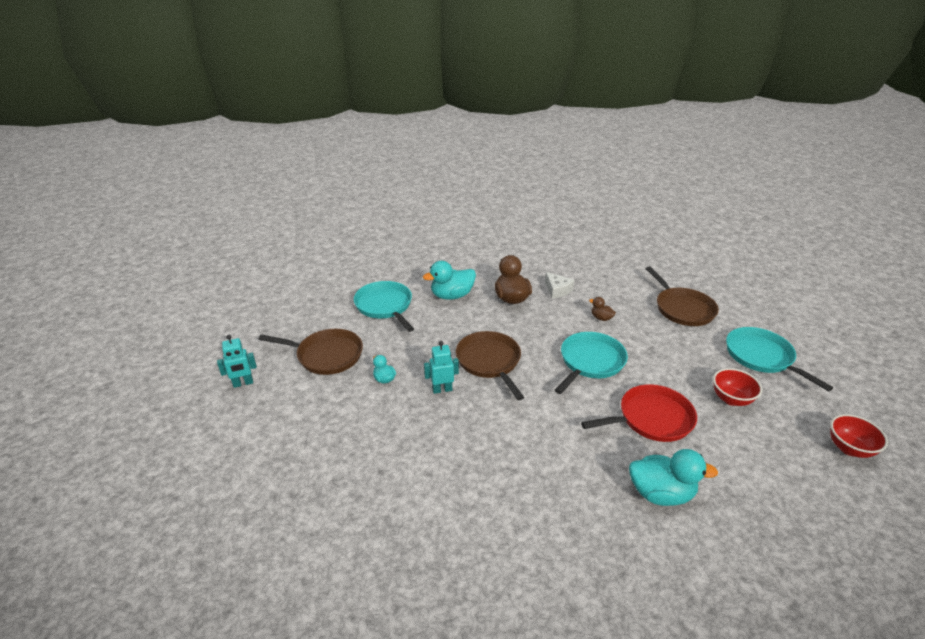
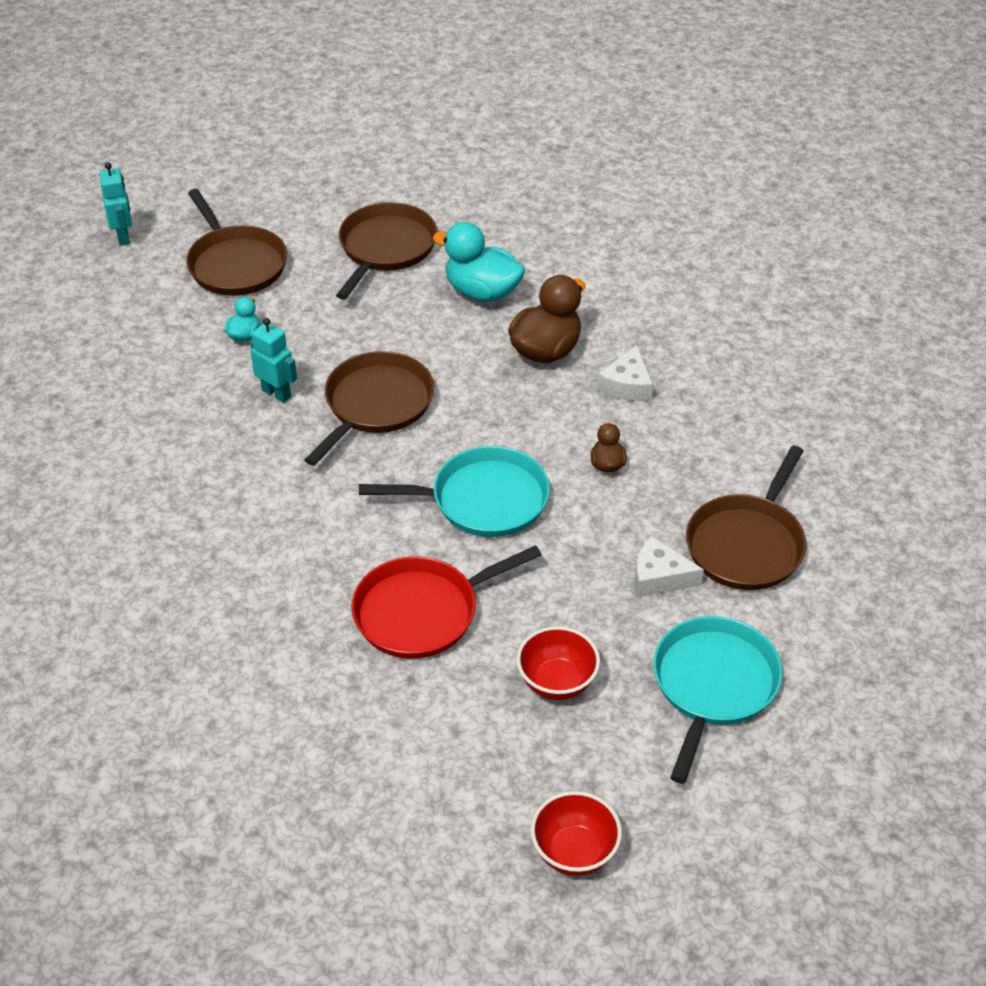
camera: 50 degrees right, 10 degrees up
(243, 383) = (123, 237): turquoise robot -> turquoise robot turned 135 degrees counterclockwise
(385, 306) = (386, 248): turquoise pan -> brown pan
(651, 418) = (422, 612): red pan -> red pan turned 120 degrees clockwise
(660, 493) = (284, 674): turquoise duck -> none
(684, 338) = (659, 577): none -> white cheese

